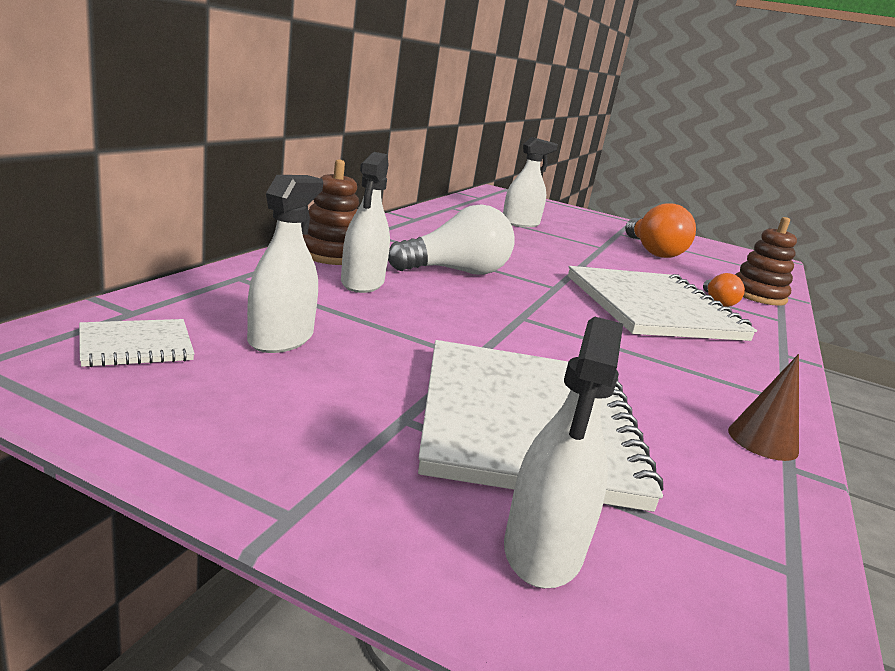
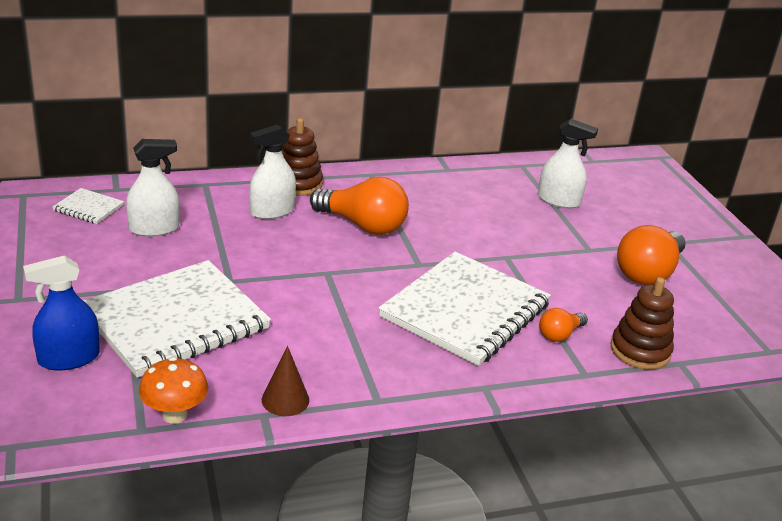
camera: 50 degrees right, 10 degrees up
(456, 272) = (363, 225): white light bulb -> orange light bulb
(543, 549) = (69, 358): white spray bottle -> blue spray bottle
(765, 526) = (174, 415): none -> orange mushroom

